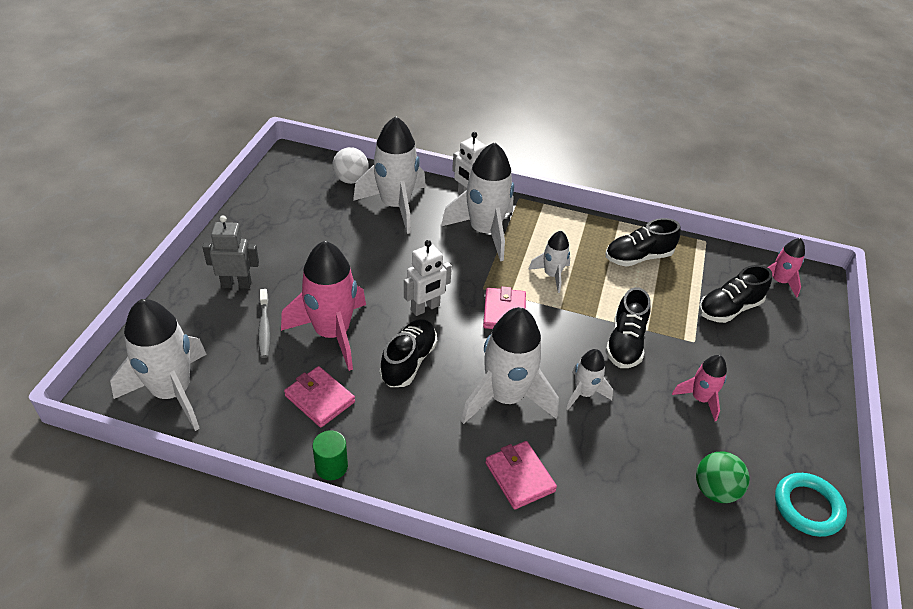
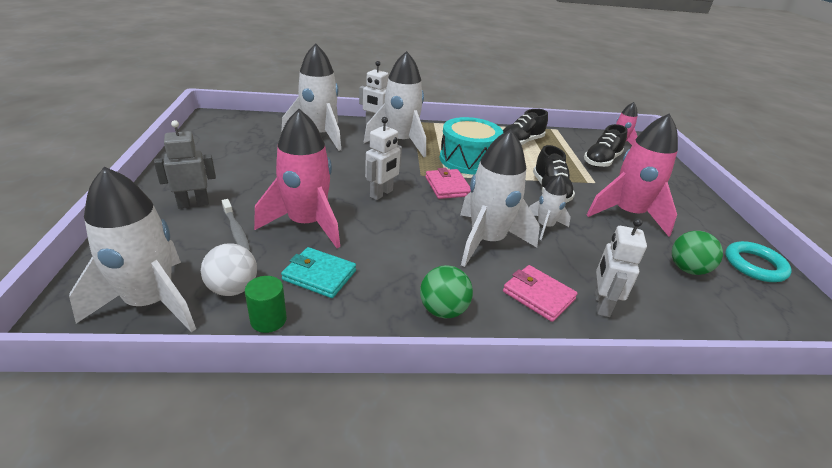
camera: 20 degrees left, 10 degrees down
(319, 399) = (319, 275): pink wallet -> turquoise wallet
(331, 466) = (360, 329): green cylinder -> green cylinder (268, 320)
(351, 180) = (273, 125): white ball -> white ball (233, 289)
(408, 362) = (388, 232): black shoe -> none
(415, 467) = (443, 310): none -> green ball
(552, 275) = (468, 160): white rocket -> turquoise drum
(580, 505) = (601, 304): none -> white robot
(700, 399) = (627, 214): pink rocket -> pink rocket, size x1.90

